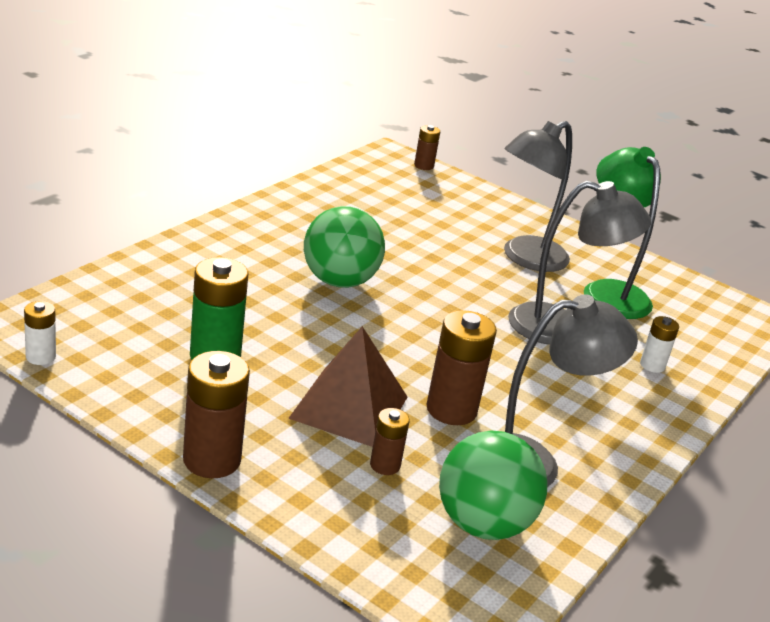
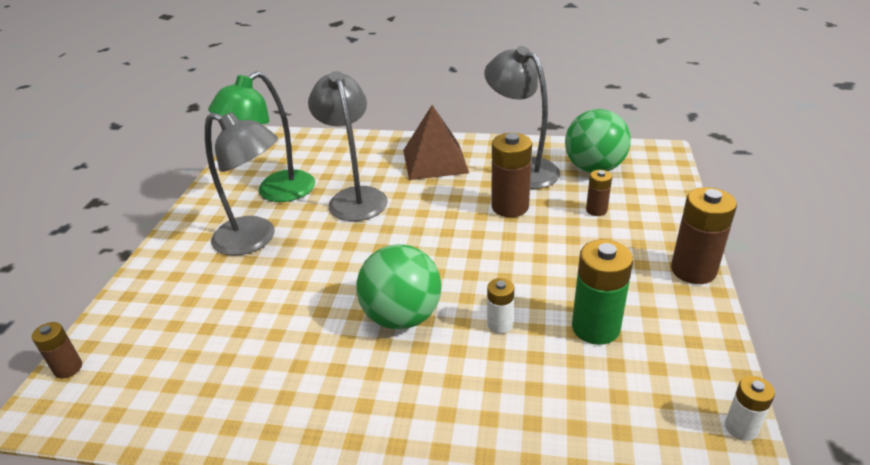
camera: 110 degrees left, 5 degrees up
(349, 407) = (563, 243): brown pyramid -> brown pyramid (435, 161)
(652, 365) = (365, 158): white battery -> white battery (500, 324)

